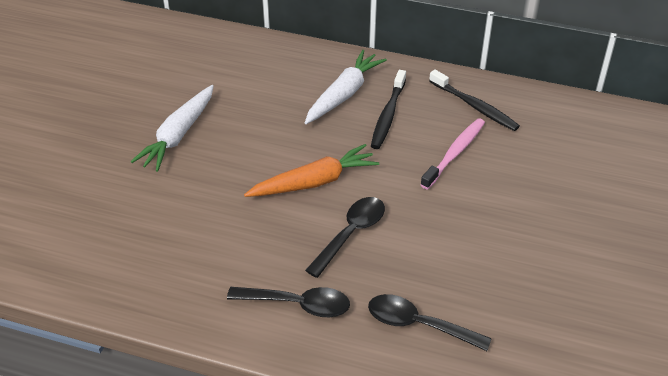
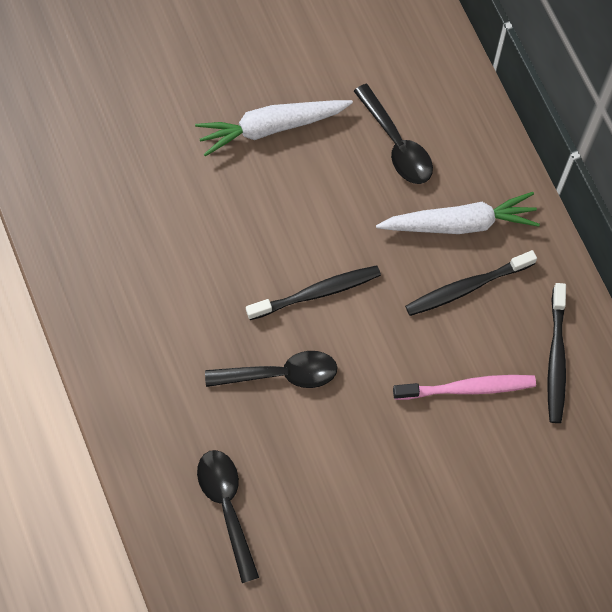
camera: 50 degrees right, 25 degrees up
(298, 304) = (167, 393): black spoon -> black spoon (397, 144)
(314, 182) = (317, 293): orange carrot -> black toothbrush

